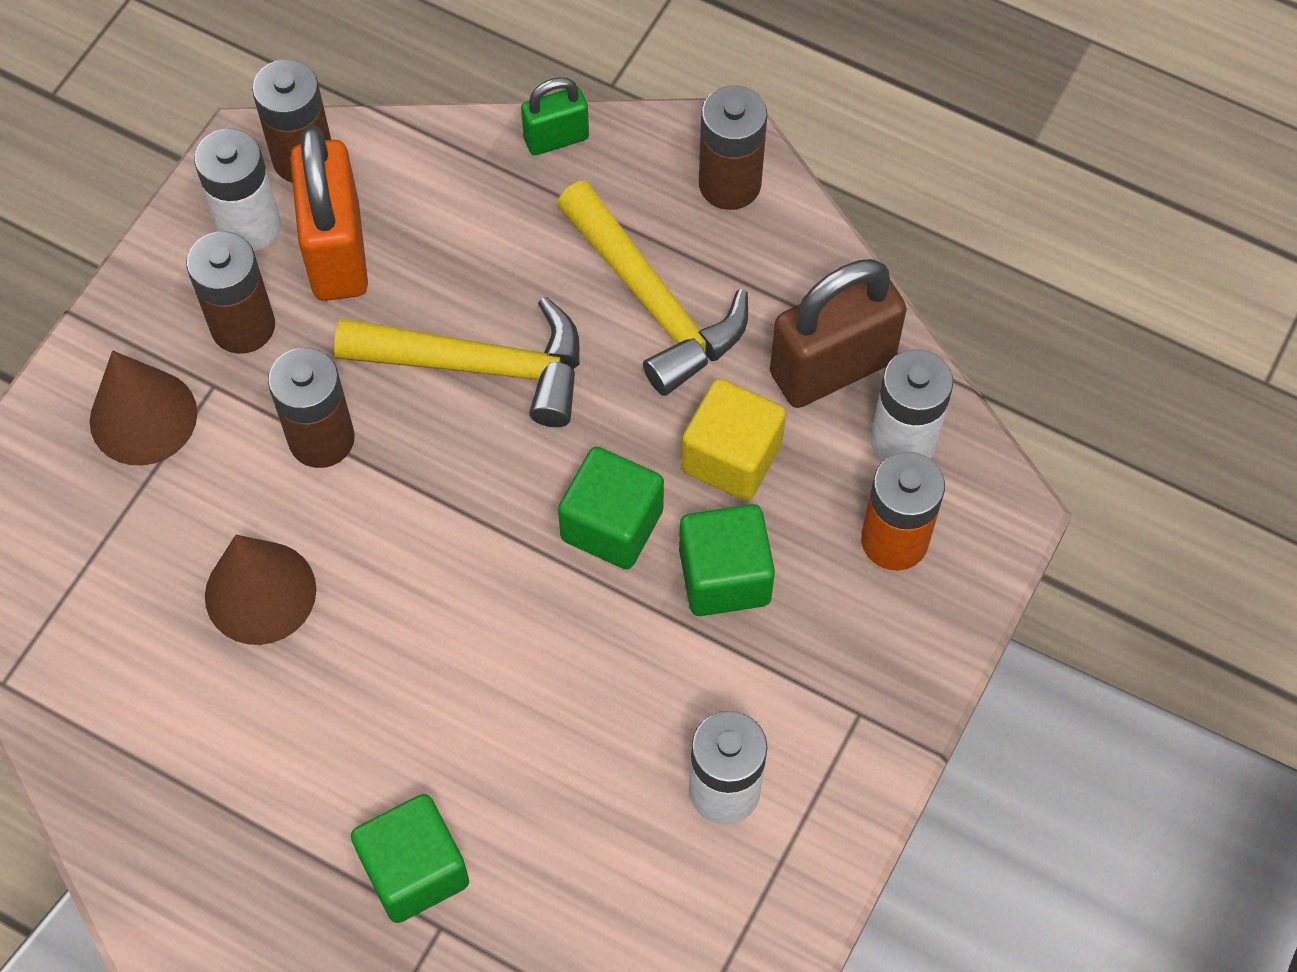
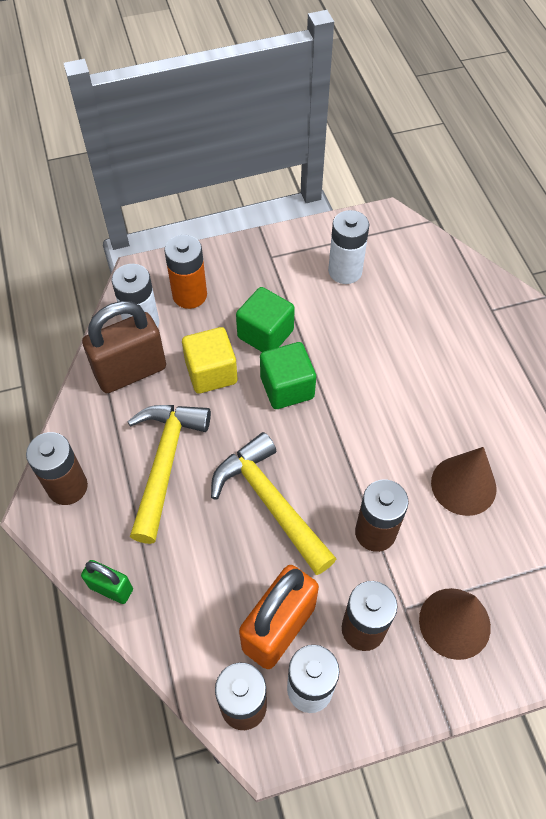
camera: 135 degrees left, 5 degrees down
(415, 870) = (486, 333): green cube -> none
(832, 367) = (131, 371): brown padlock -> brown padlock turned 45 degrees counterclockwise

